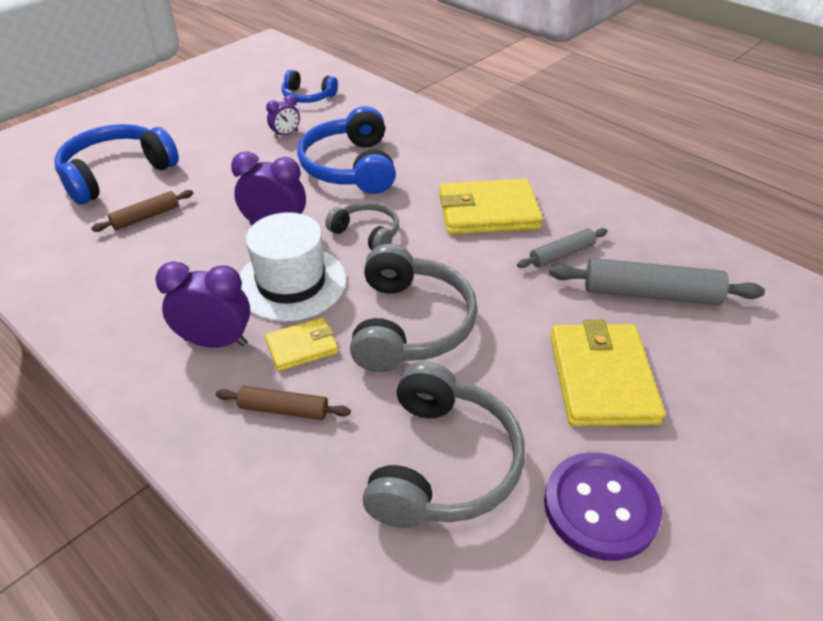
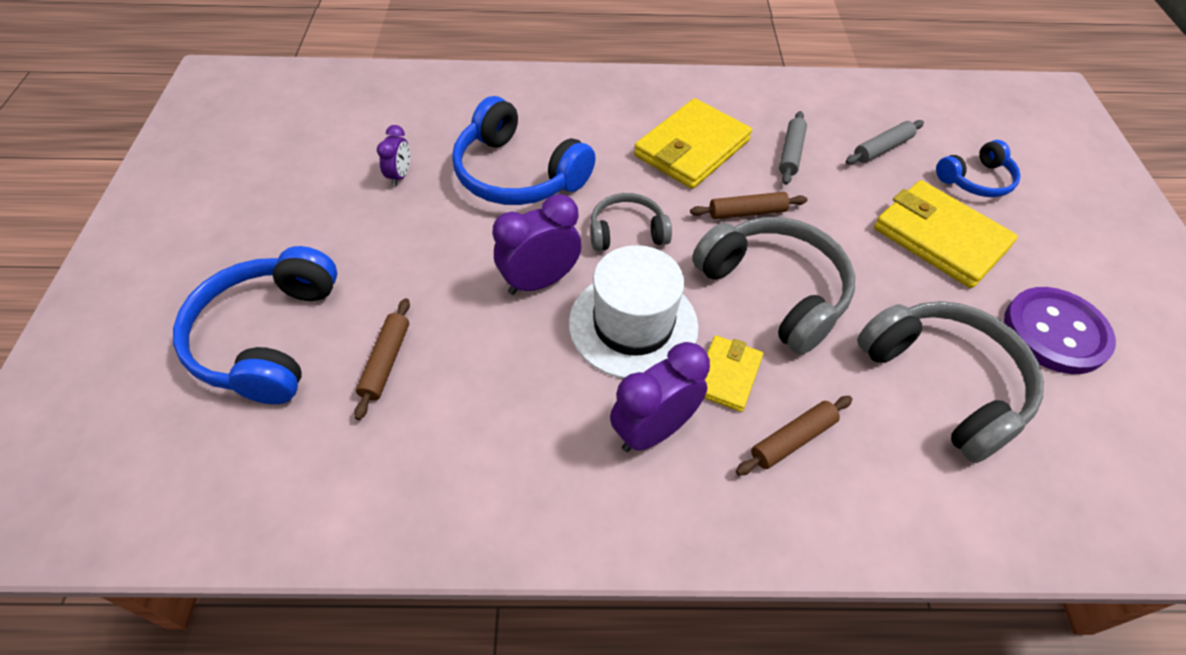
camera: 45 degrees left, 10 degrees up
(307, 96) = (359, 119): blue headphones -> blue headphones (976, 180)
(466, 269) = (747, 212): none -> brown rolling pin
(650, 293) = (882, 148): grey rolling pin -> grey rolling pin, size x0.57

